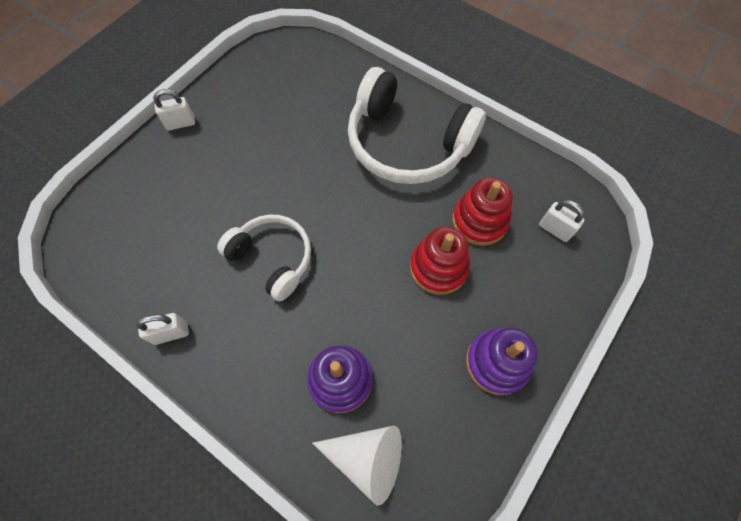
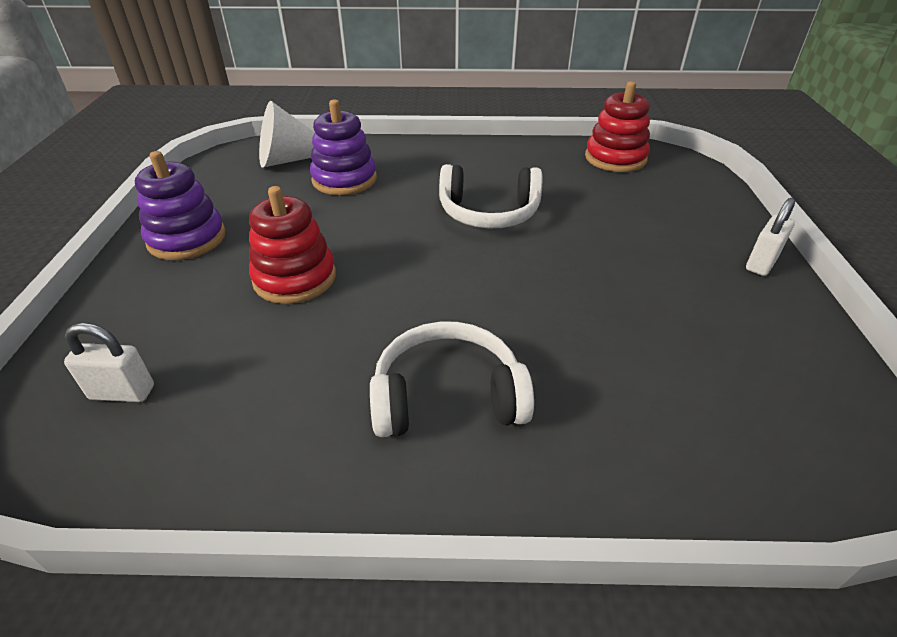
camera: 145 degrees right, 25 degrees down
(171, 333) = (512, 151): white padlock -> none
(407, 144) = (447, 396): white headphones -> white headphones, size x0.61
(479, 221) = (259, 347): red stacking toy -> red stacking toy (615, 158)

